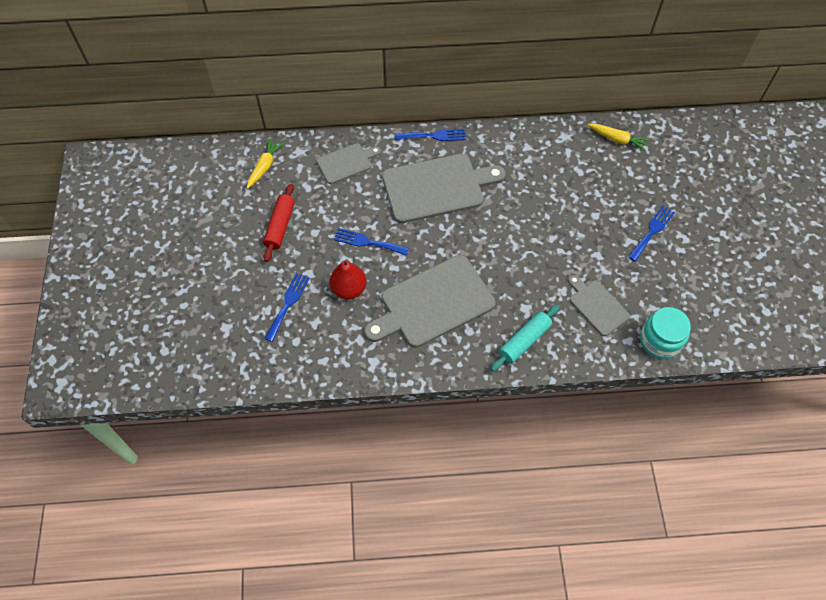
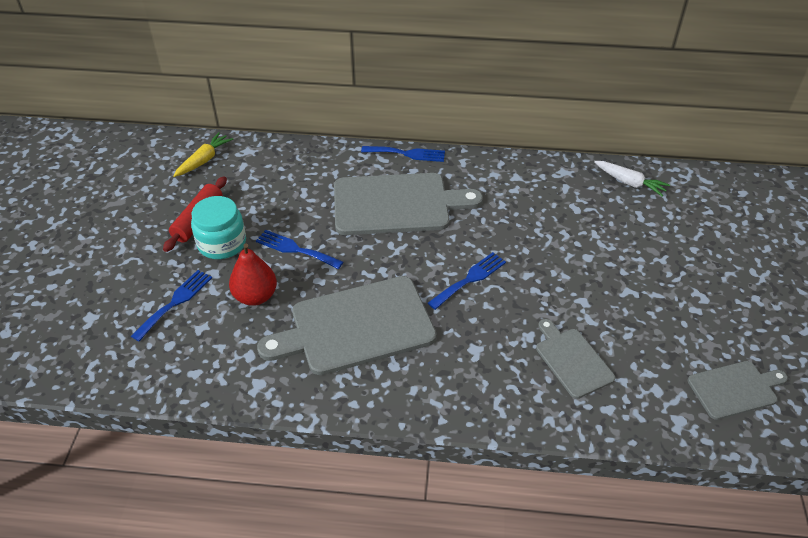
camera: 10 degrees right, 15 degrees down
(346, 163) = (298, 167): grey cutting board -> grey cutting board (735, 389)
(524, 341) = (464, 388): turquoise rolling pin -> none
(618, 140) = (629, 183): yellow carrot -> white carrot
(652, 231) = (660, 284): blue fork -> blue fork (470, 279)
(660, 341) = (653, 416): turquoise jar -> turquoise jar (222, 243)

